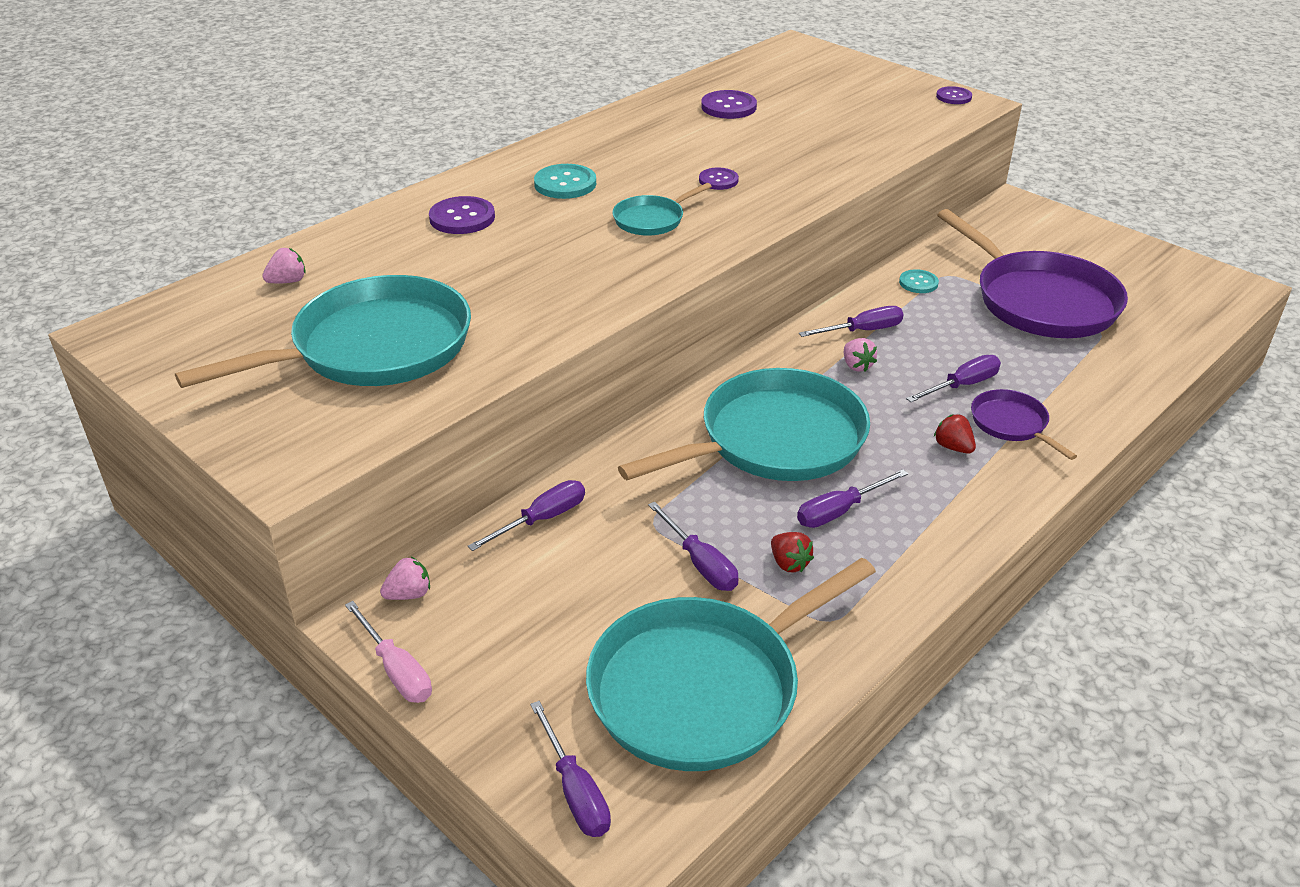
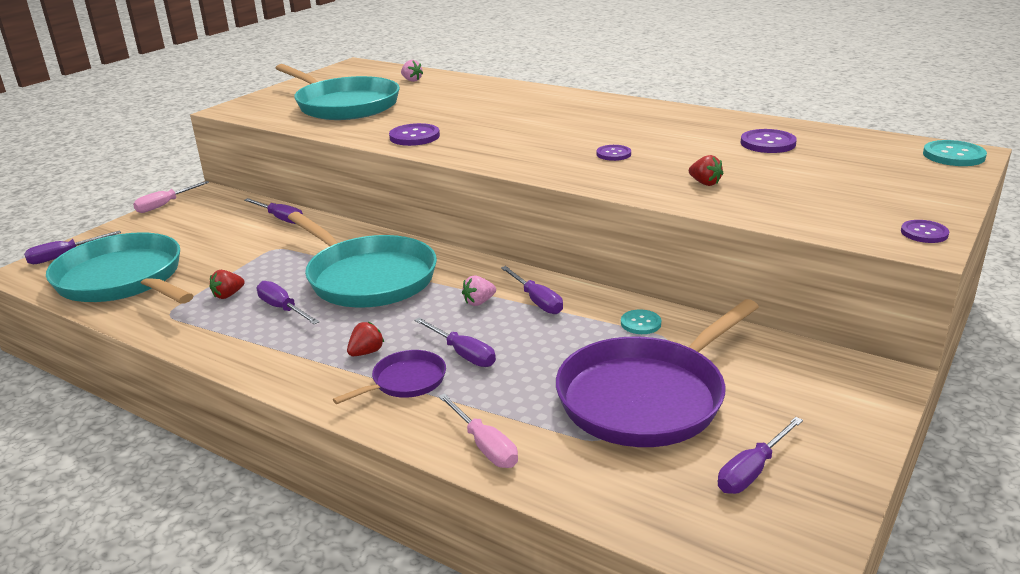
camera: 80 degrees right, 10 degrees down
(409, 594) = (221, 198): pink strawberry -> none
(462, 218) = (505, 99): purple button -> purple button (414, 137)
(565, 184) = (572, 115): turquoise button -> turquoise button (953, 155)
(651, 220) = (531, 142): turquoise pan -> none
(700, 563) = (233, 267): purple screwdriver -> purple screwdriver (752, 471)
(821, 152) = (705, 183): none -> red strawberry
(1114, 387) = (484, 446): none -> pink screwdriver

